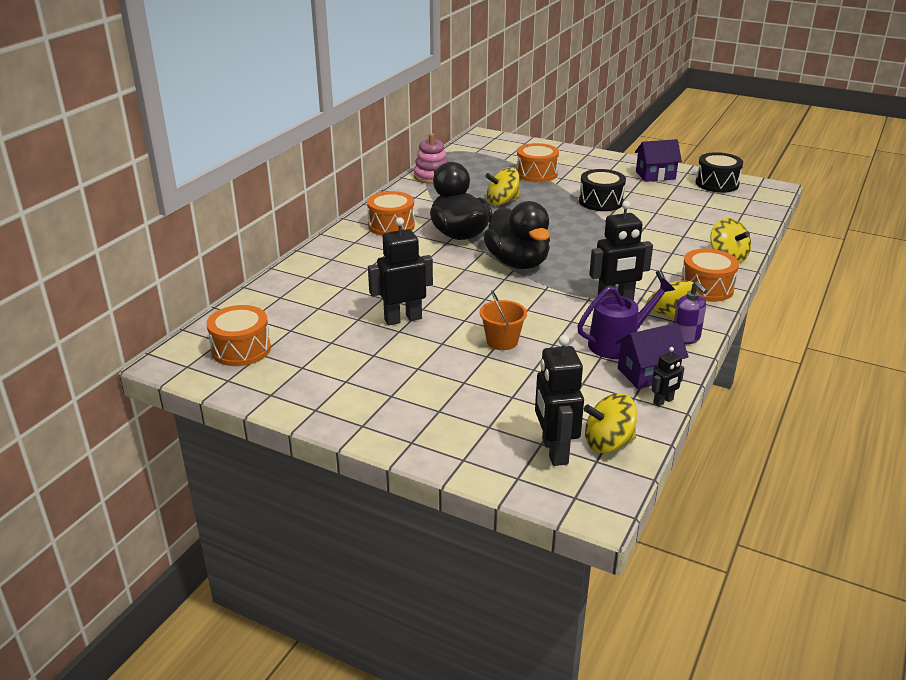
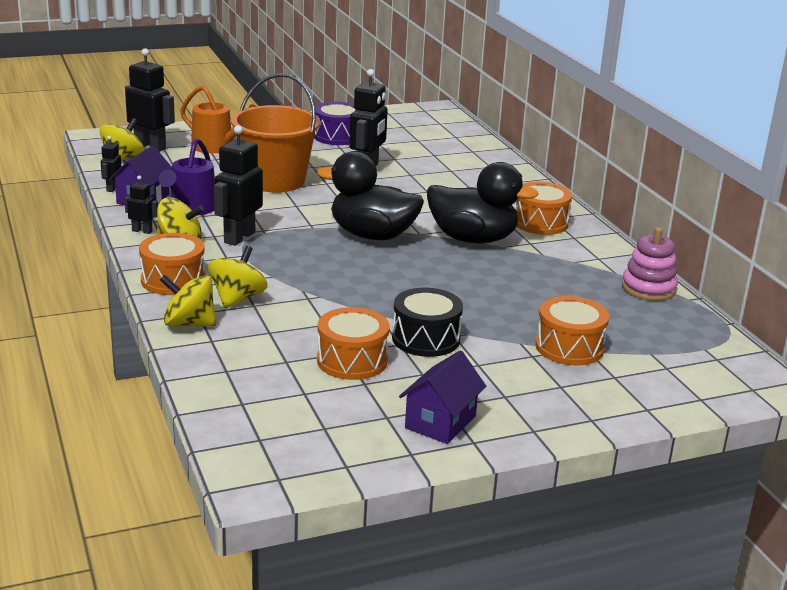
camera: 130 degrees right, 5 degrees down
(241, 349) = (418, 124): orange drum -> orange drum (352, 361)
(346, 371) = (337, 136): none -> purple drum
(485, 414) = (217, 147): none -> orange watering can
(502, 202) = (516, 290): yellow spinning top -> yellow spinning top (237, 298)
(502, 341) = (275, 181): orange bucket -> orange bucket, size x2.03
(686, 338) = (142, 231): purple soap dispenser -> black robot
(717, 184) = (340, 449): black drum -> none

